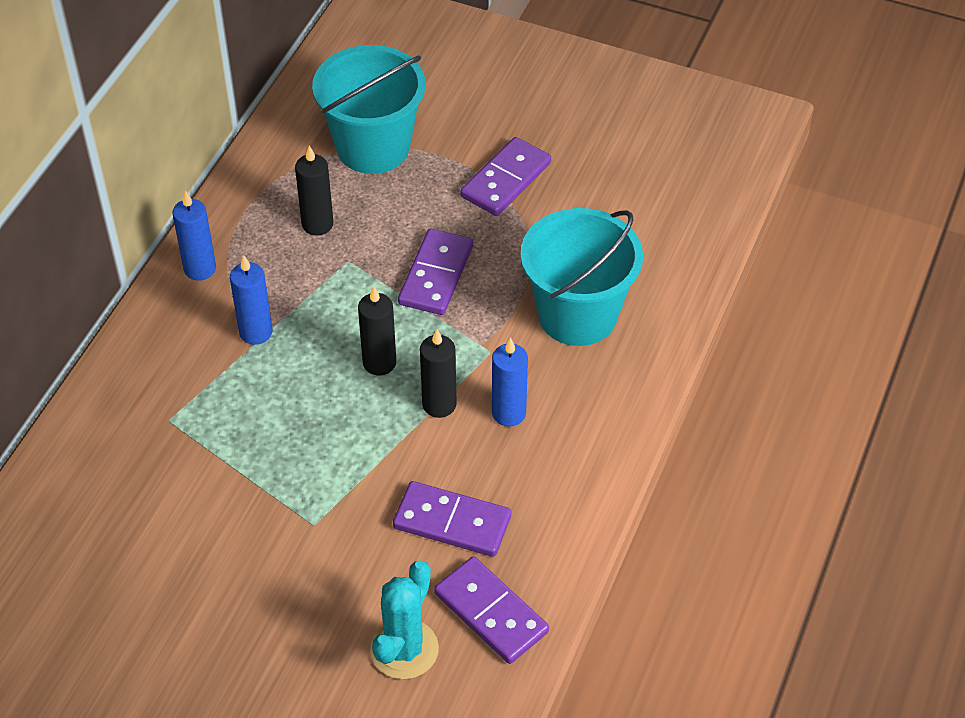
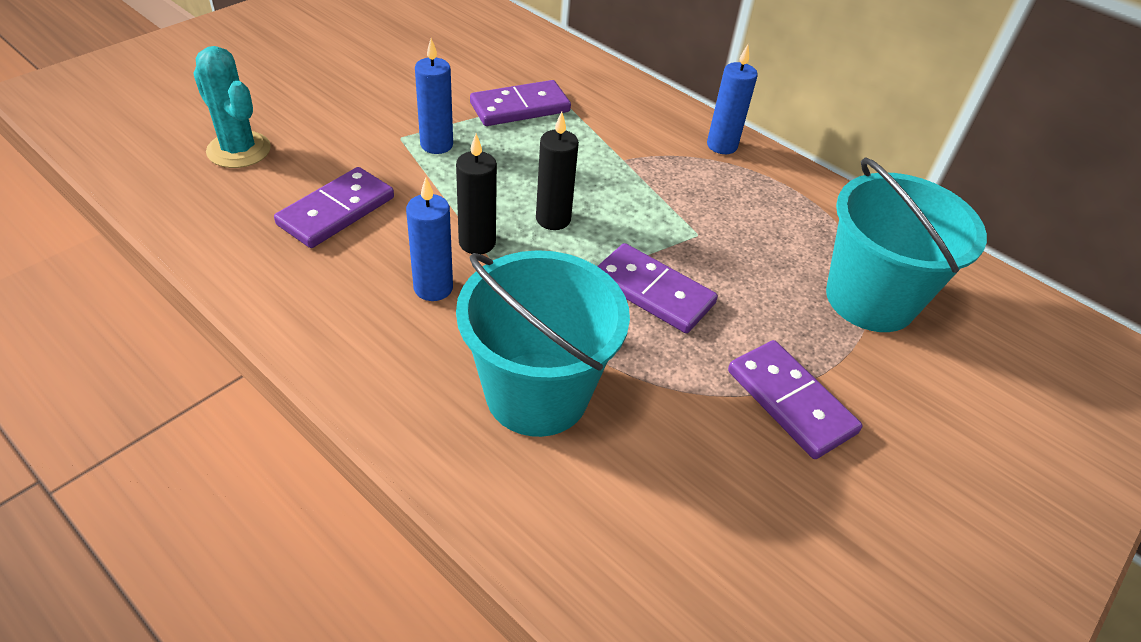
camera: 105 degrees right, 5 degrees down
(256, 332) = (630, 158): blue candle -> blue candle (436, 145)
(317, 224) = (758, 227): black candle -> none
(491, 612) = (223, 205): purple domino -> purple domino (520, 107)

